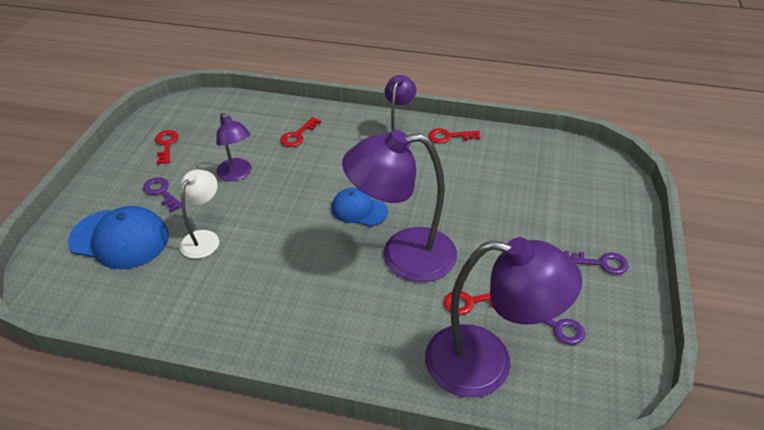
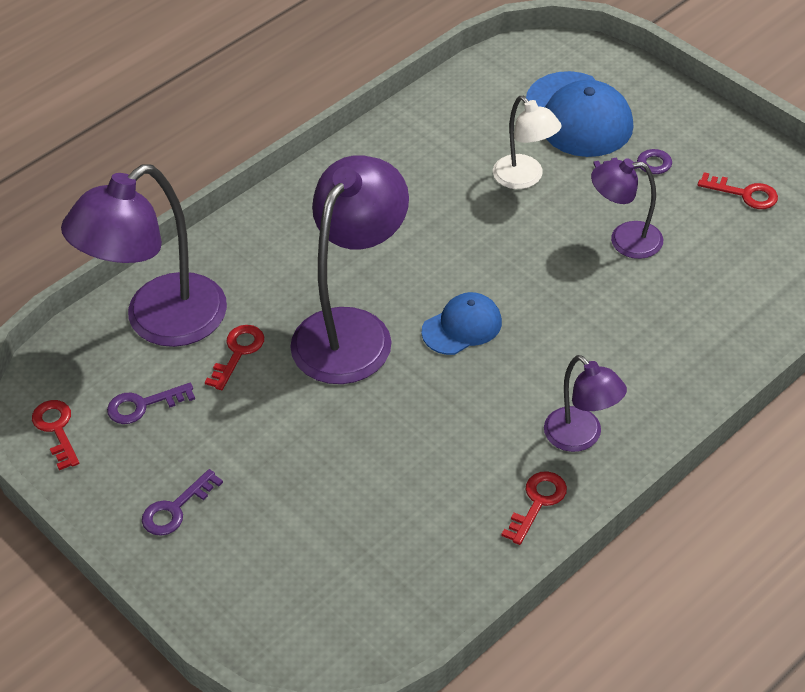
camera: 125 degrees right, 5 degrees up
(120, 239) = (579, 115): blue cap -> blue cap turned 75 degrees counterclockwise
(298, 135) = (670, 330): red key -> red key (56, 429)

